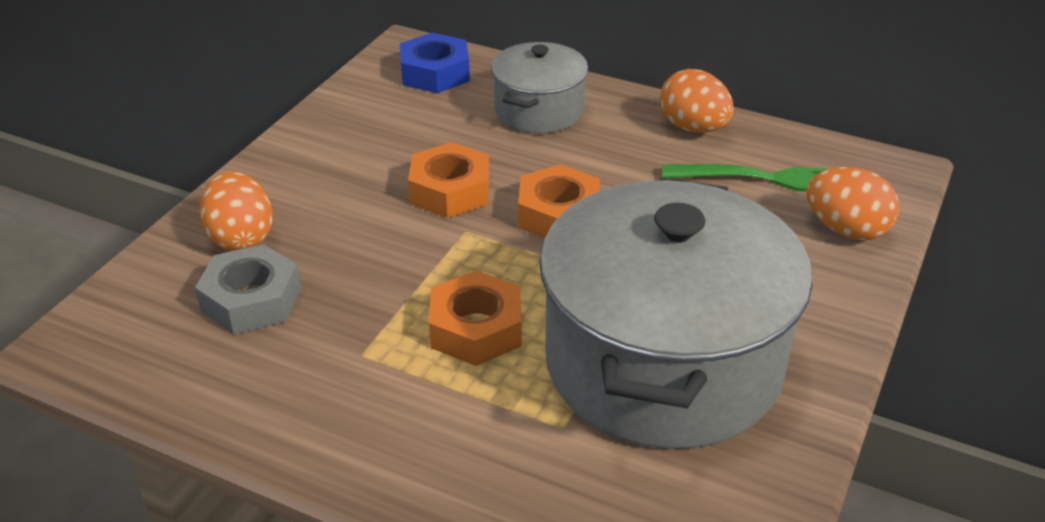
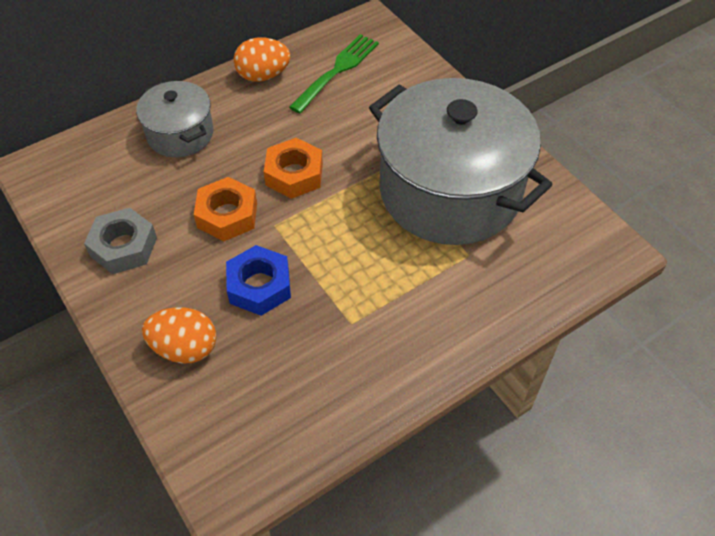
camera: 60 degrees left, 15 degrees up
(251, 300) = (257, 364): grey nut -> grey nut (124, 247)
(435, 73) = (83, 166): blue nut -> blue nut (259, 286)
(476, 329) = (368, 258): orange nut -> none
(846, 230) = (401, 67): orange egg -> none

